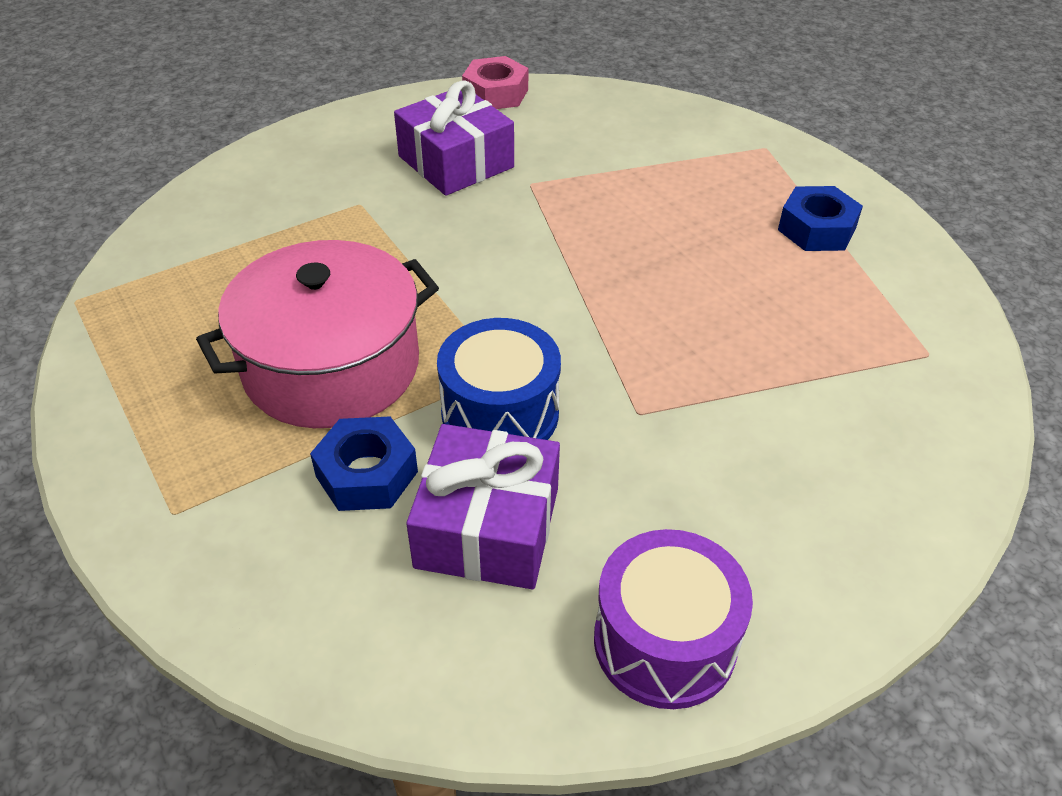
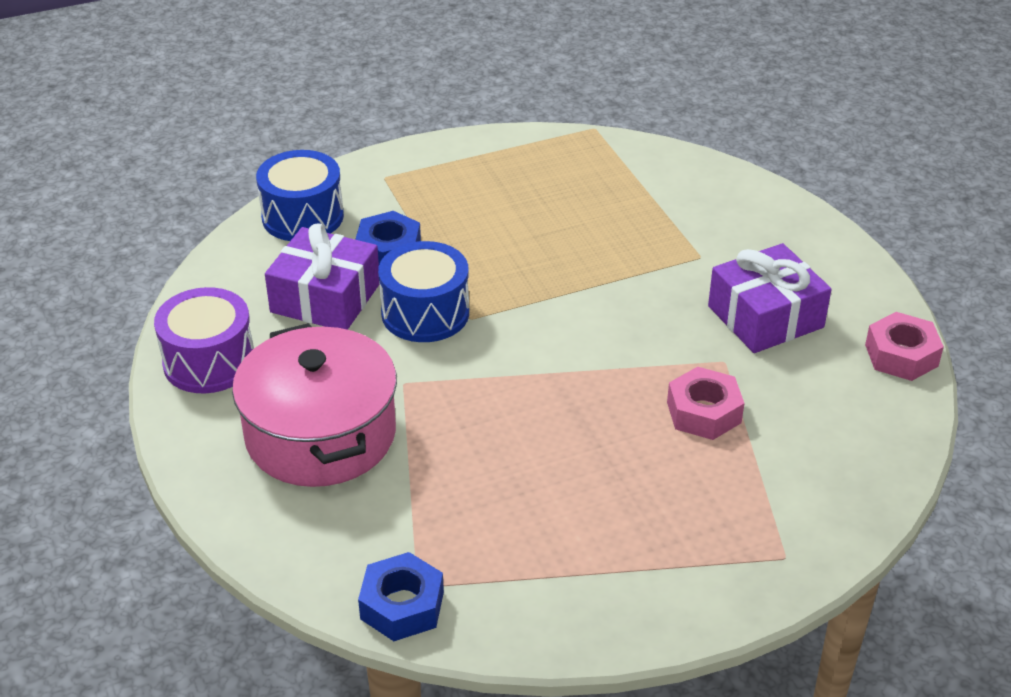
camera: 100 degrees right, 5 degrees down
(281, 603) = (302, 216): none -> blue drum
(331, 366) = (496, 238): pink pot -> pink pot (320, 434)
(608, 193) = (704, 412): none -> pink nut
(816, 229) = (623, 558): blue nut -> blue nut (402, 606)

